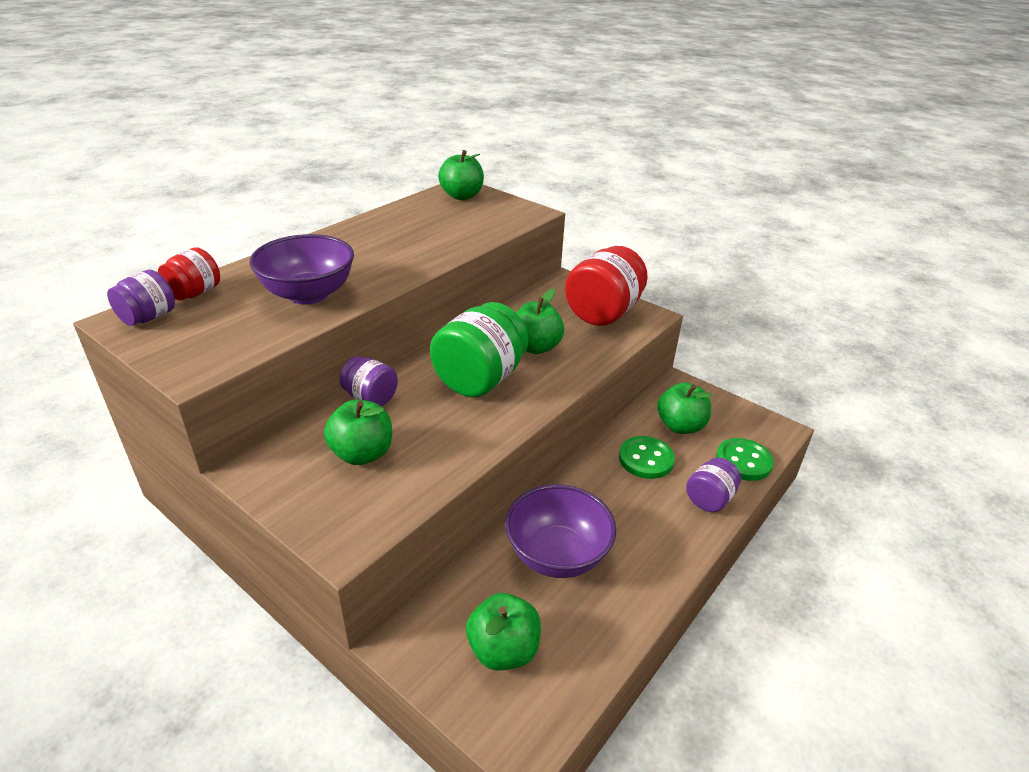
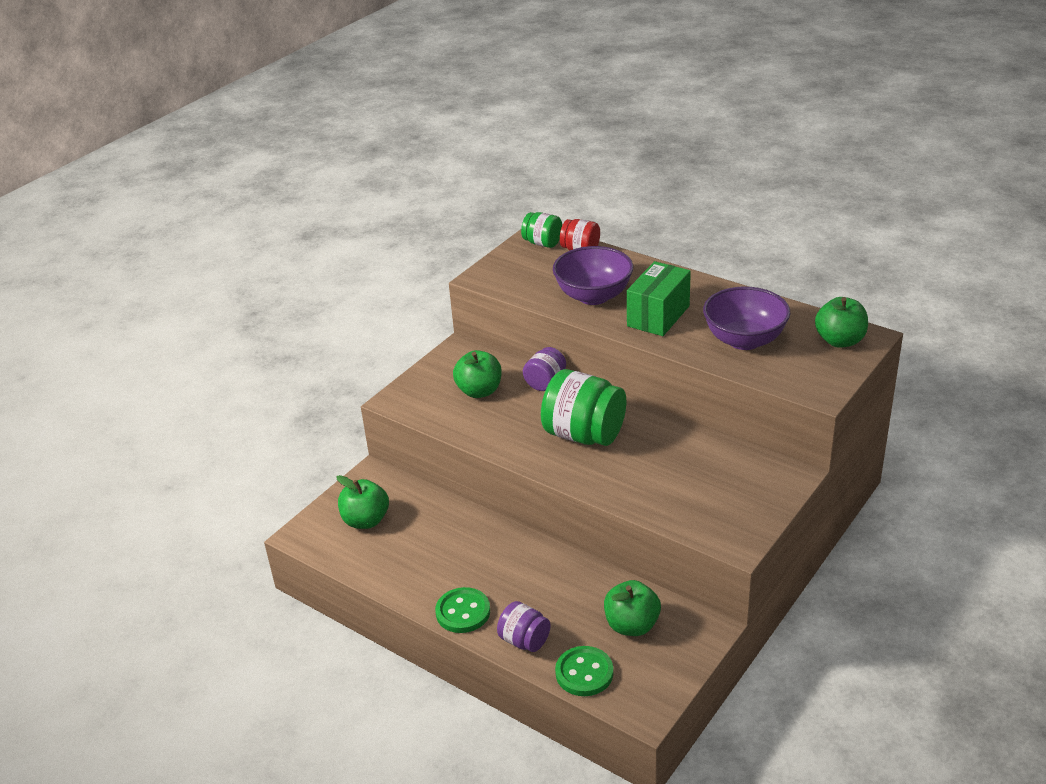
camera: 90 degrees right, 0 degrees up
(148, 317) = (542, 243): purple jar -> green jar
(375, 263) = (658, 316): none -> green box
(535, 347) = (645, 463): green apple -> none
(557, 555) = (449, 542): purple bowl -> purple bowl (744, 340)
(603, 313) = (729, 507): red jar -> none
(646, 459) = (573, 596): green button -> green button (463, 612)

